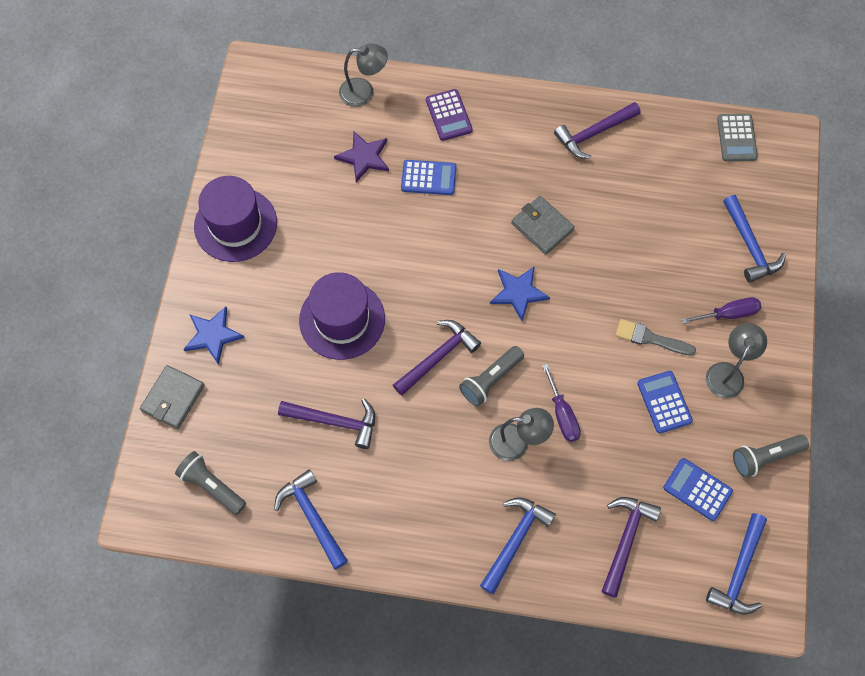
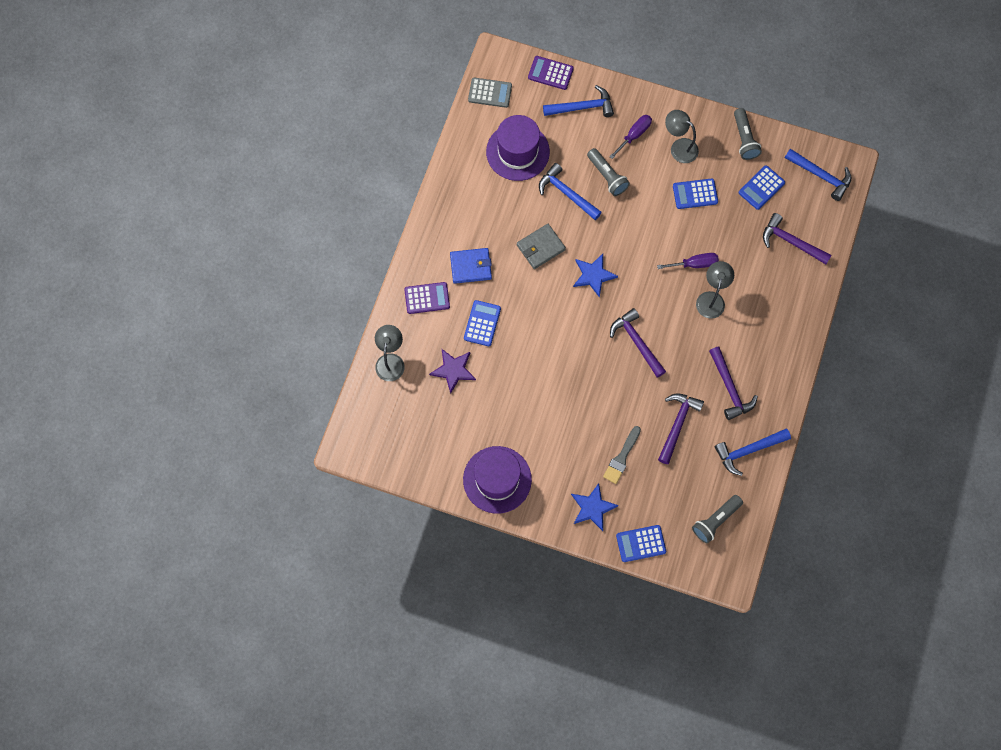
camera: 80 degrees left, 5 degrees up
(173, 398) = (641, 543): grey wallet -> blue calculator
(342, 319) = (595, 407): purple hat -> purple hat (517, 152)
(490, 380) = (661, 308): grey flashlight -> grey flashlight (607, 176)
(499, 154) = (471, 267): none -> blue wallet
(515, 540) = (782, 313): blue hammer -> blue hammer (566, 193)
(593, 134) = (466, 193): purple hammer -> purple hammer (730, 388)
(650, 338) = (645, 192): grey brush -> grey brush (622, 457)
(728, 314) = (634, 135): purple screwdriver -> purple screwdriver turned 45 degrees clockwise
(786, 201) = (550, 73): none -> purple calculator

